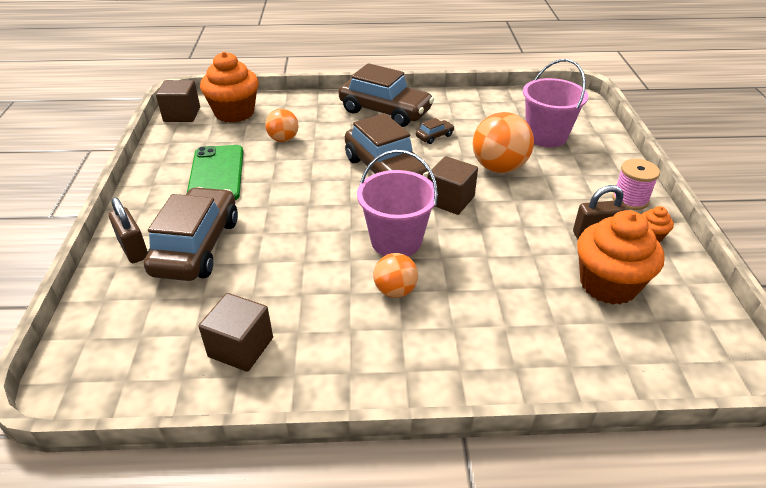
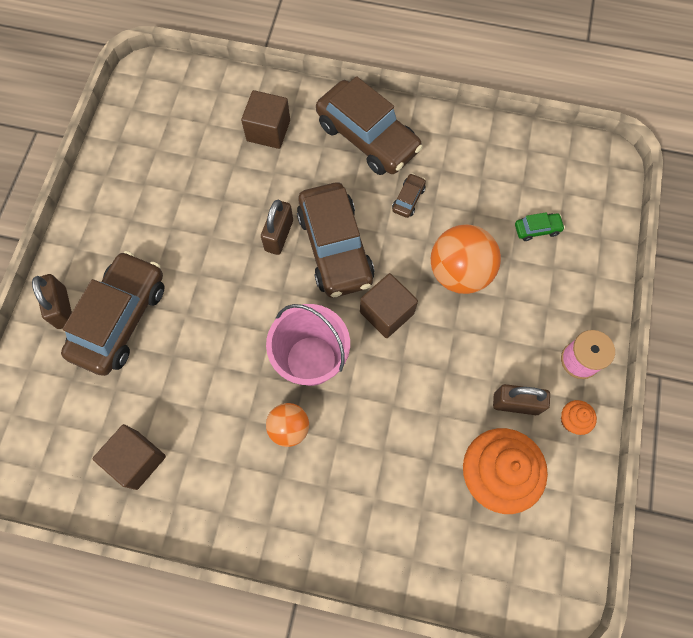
camera: 15 degrees right, 30 degrees up
(182, 114) = (138, 92): brown cube -> brown cube (268, 131)
(216, 174) = (157, 210): green phone -> none
(234, 113) = (196, 101): orange cupcake -> none
(283, 139) = (239, 165): orange ball -> none
(333, 171) = (279, 235): none -> brown padlock
(434, 136) = (408, 199): brown car -> brown car turned 45 degrees counterclockwise
(546, 136) = (537, 229): pink bucket -> green car

